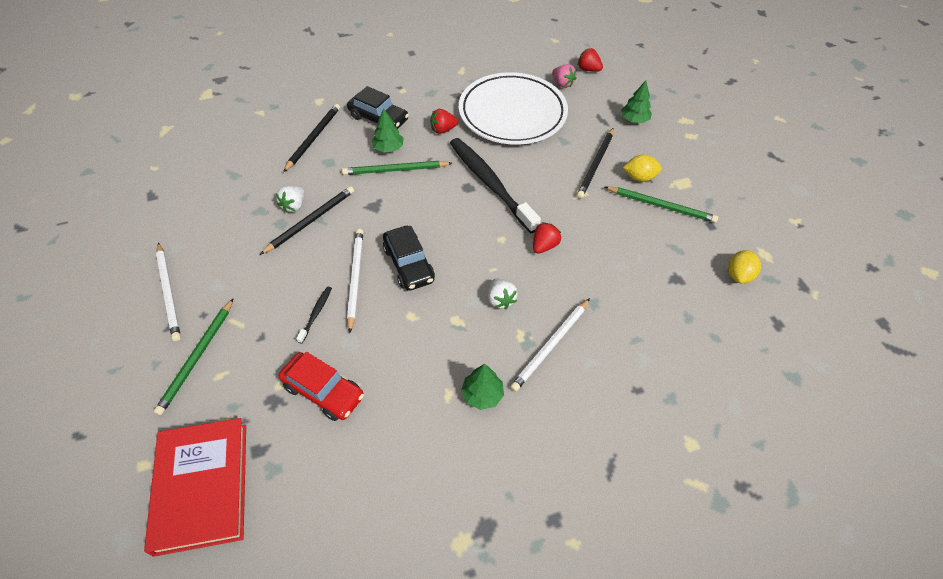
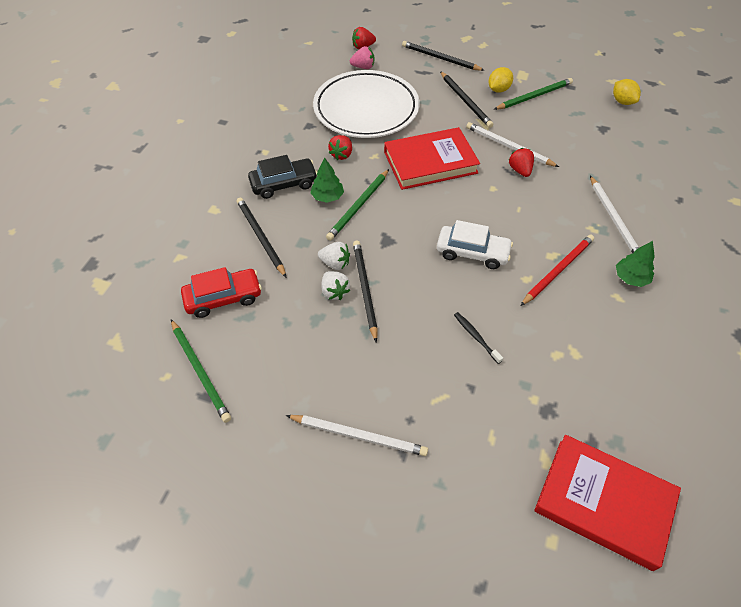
camera: 50 degrees left, 0 degrees up
(197, 357) = (458, 446): green pencil -> green pencil (200, 371)
(323, 391) = (561, 371): red car -> red car (223, 298)
(355, 278) = (458, 292): white pencil -> white pencil (508, 146)
(409, 264) = (472, 252): black car -> white car
(441, 333) = (558, 270): none -> red pencil
(490, 183) = (430, 162): black toothbrush -> red book
(500, 300) = (552, 221): white strawberry -> white strawberry (335, 263)
(634, 120) = (440, 58): green tree -> black pencil

